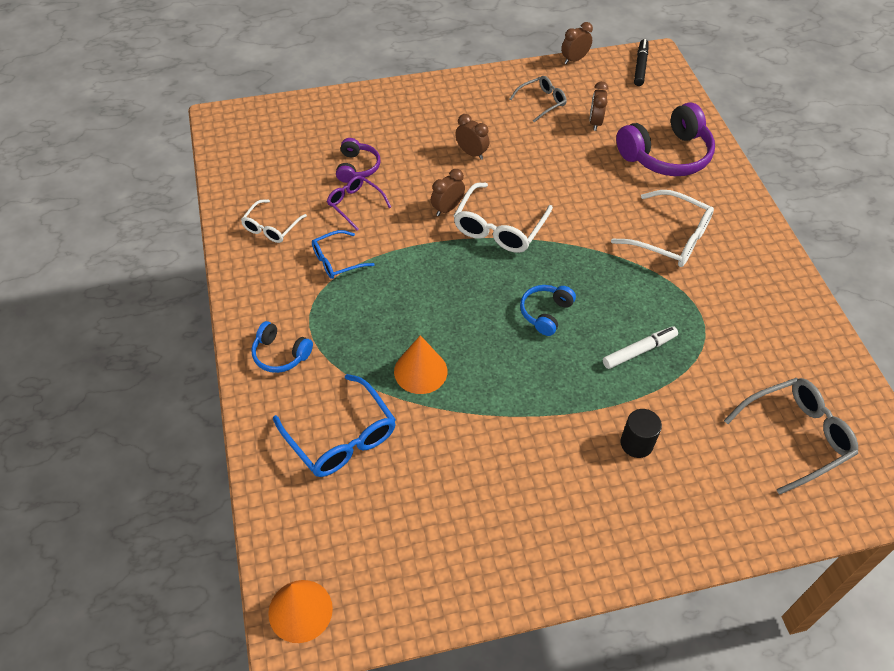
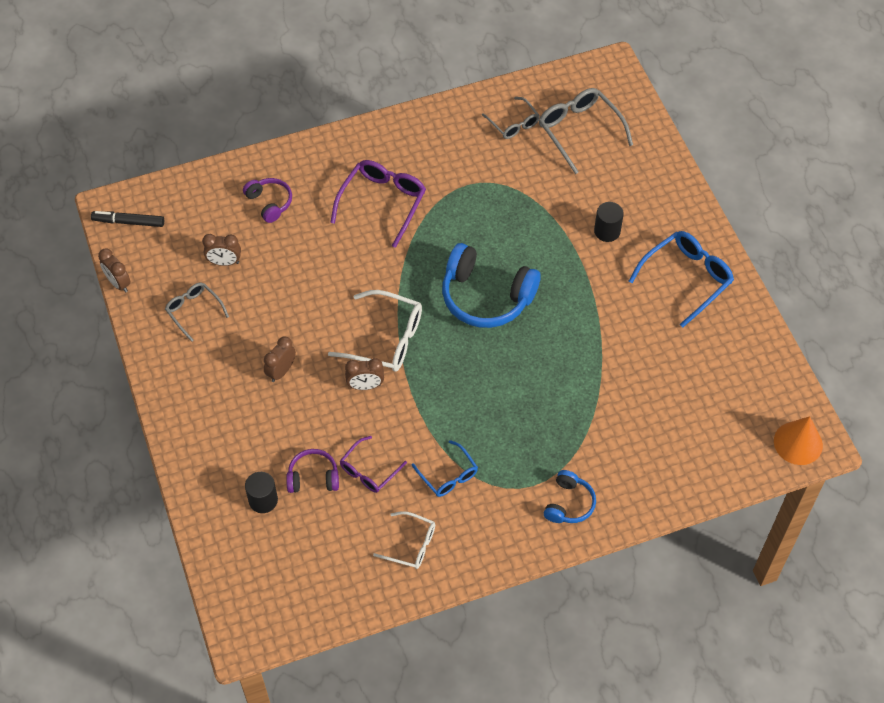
camera: 95 degrees left, 5 degrees up
(341, 436) = (644, 440): blue glasses -> blue glasses (686, 279)
(342, 135) = (263, 500): none -> black cylinder
(420, 371) = (566, 387): orange cone -> none
(447, 208) = (365, 386): brown clock -> brown clock turned 45 degrees counterclockwise
(545, 313) = (486, 297): blue headphones -> blue headphones, size x1.90
(639, 351) = (516, 228): white marker -> none
(666, 155) = (269, 203): purple headphones -> purple headphones, size x0.53
(670, 238) = (382, 203): white glasses -> purple glasses
(798, 367) = (513, 123): none -> grey glasses

